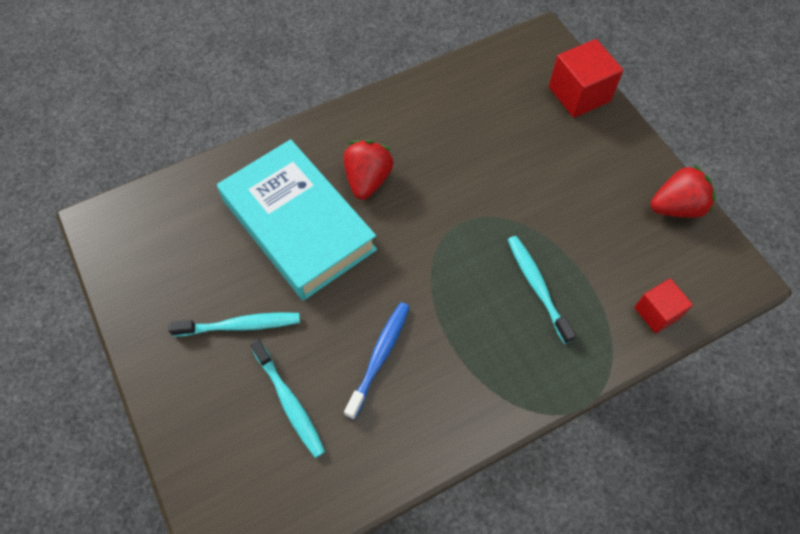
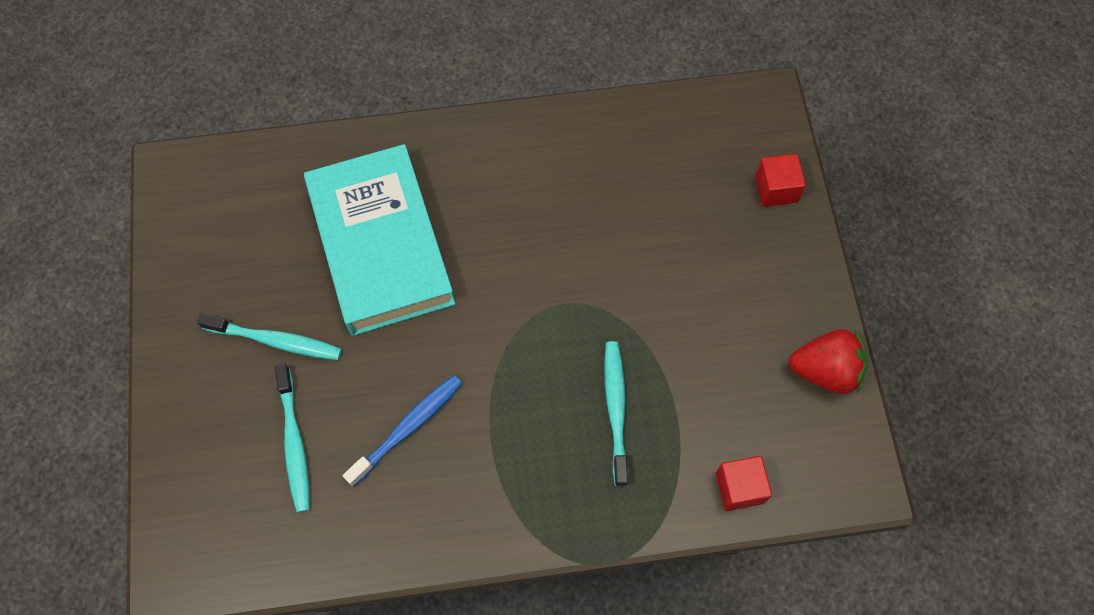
camera: 20 degrees right, 5 degrees up
(368, 180) = (479, 217): red strawberry -> none
(579, 94) = (776, 189): red cube -> red cube, size x0.62

